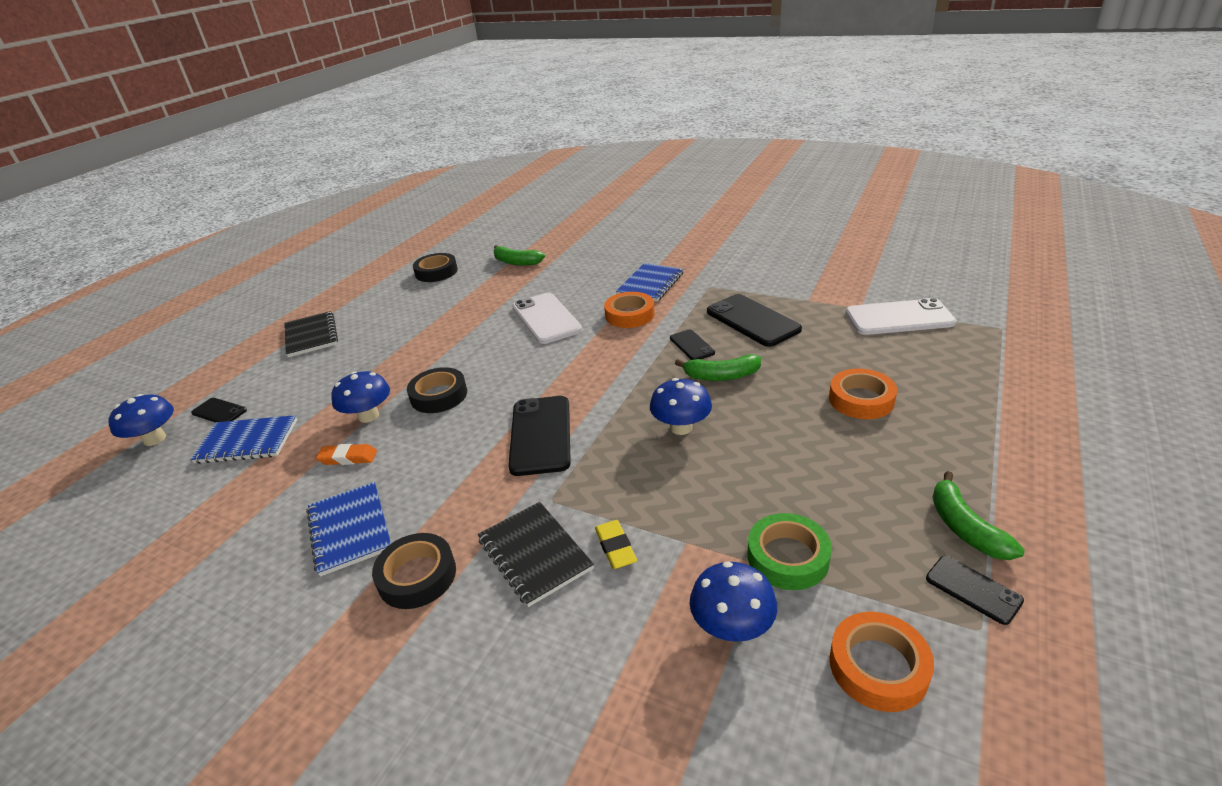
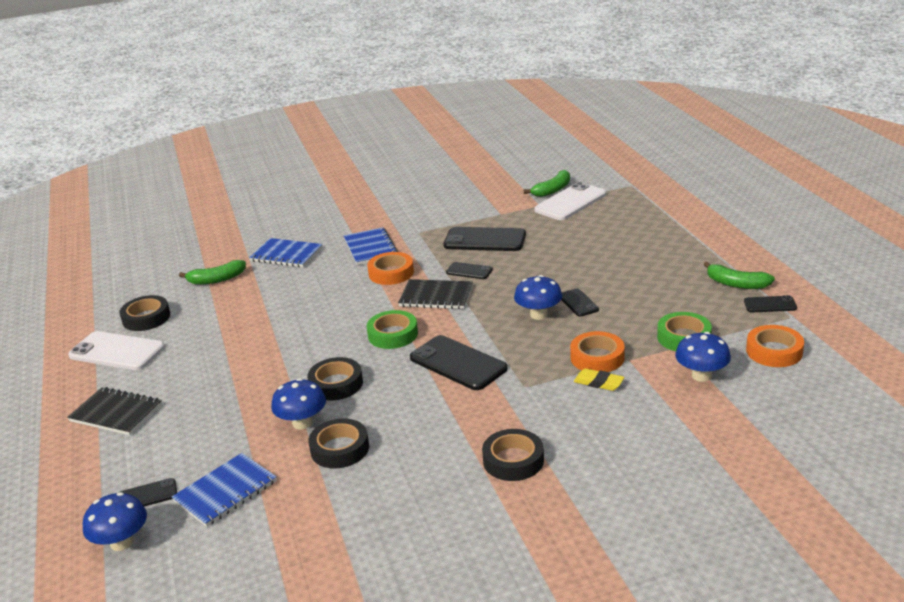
camera: 45 degrees left, 5 degrees down
(348, 458) = (340, 449): orange eraser -> black tape
(350, 529) = (424, 473): blue notebook -> blue notebook (286, 255)
(534, 554) = (561, 411): black notebook -> black notebook (436, 296)
(542, 374) = (393, 334): none -> green tape
(546, 319) = (327, 303): white phone -> white phone (117, 352)
(721, 376) = (517, 278): green banana -> green banana (552, 190)
(737, 437) = (578, 303): none -> black phone
(861, 399) = (613, 253): orange tape -> orange tape (597, 357)

